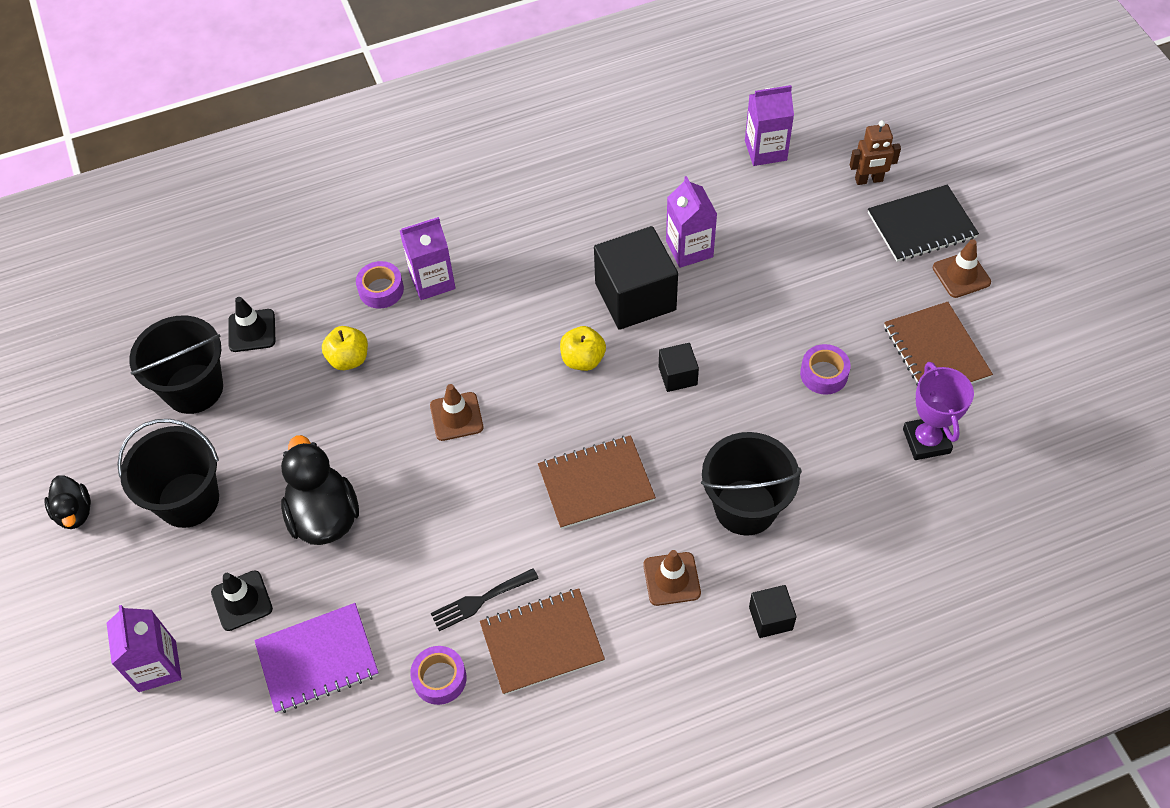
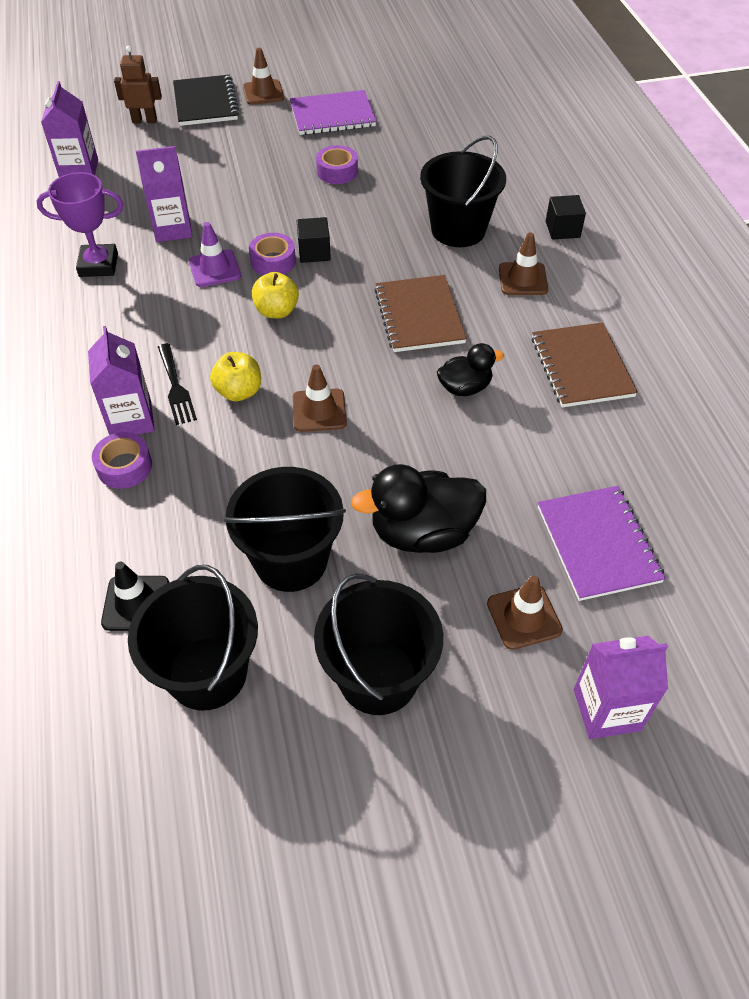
camera: 85 degrees left, 5 degrees down
(74, 512) = (374, 827): black duck -> black duck (465, 387)
(242, 601) = (524, 617): black traffic cone -> brown traffic cone
(293, 423) = (291, 560): none -> black bucket
(349, 359) = (214, 502): yellow apple -> yellow apple (239, 391)
(439, 678) = (618, 443): purple tape -> purple tape (273, 261)
(480, 601) = (536, 407): black fork -> black fork (176, 387)
(635, 297) = (214, 269): black cube -> purple traffic cone
(869, 180) = (144, 120): brown robot -> brown robot turned 90 degrees counterclockwise
(926, 441) = (413, 132): purple trophy -> purple trophy (98, 265)
(936, 352) = (332, 115): brown notebook -> purple notebook

